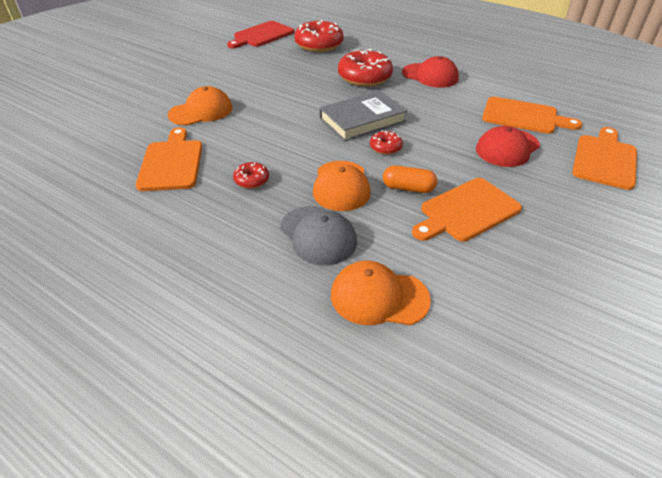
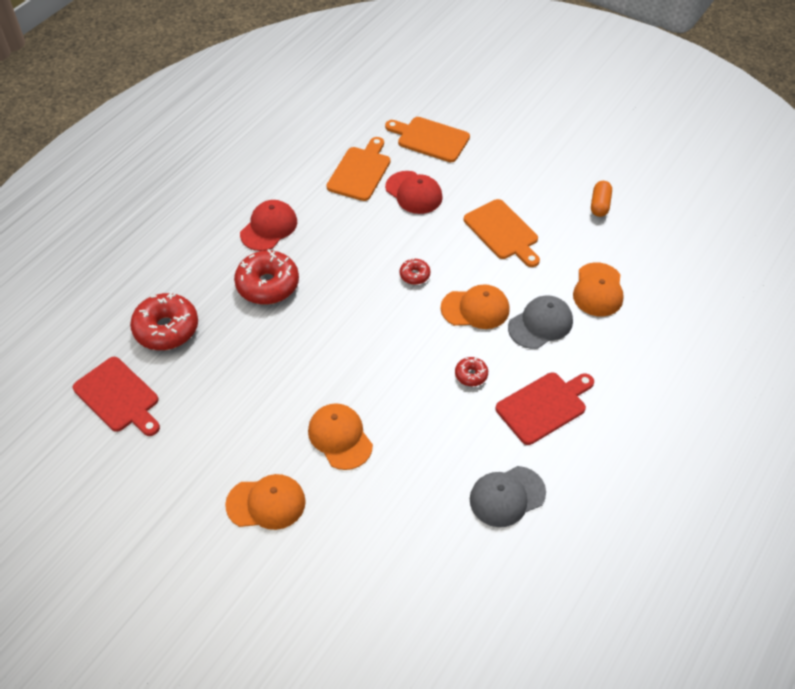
camera: 90 degrees left, 10 degrees up
(98, 198) = (507, 496): none -> grey cap
(154, 84) = (266, 503): none -> orange cap
(172, 163) = (445, 446): orange cutting board -> none
(197, 231) = (544, 406): none -> red cutting board
(362, 120) = (364, 290): grey book -> none
(408, 188) = (476, 264): orange capsule -> orange capsule (600, 205)

